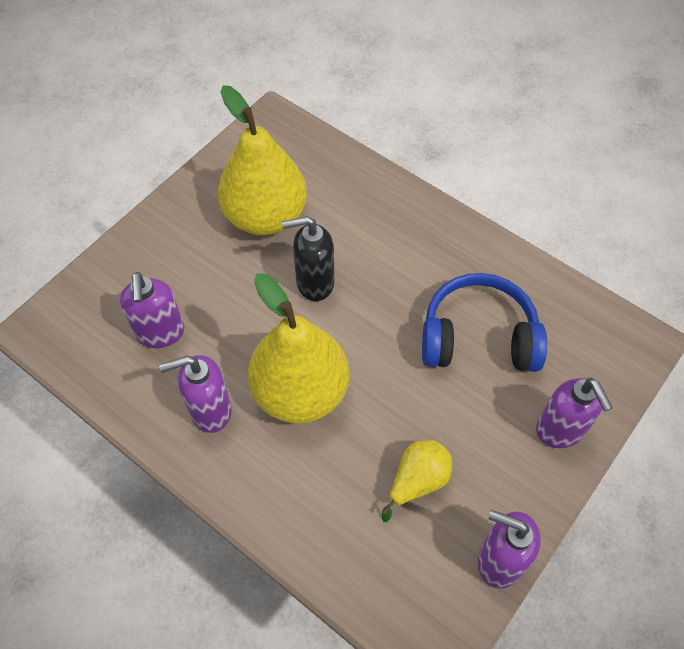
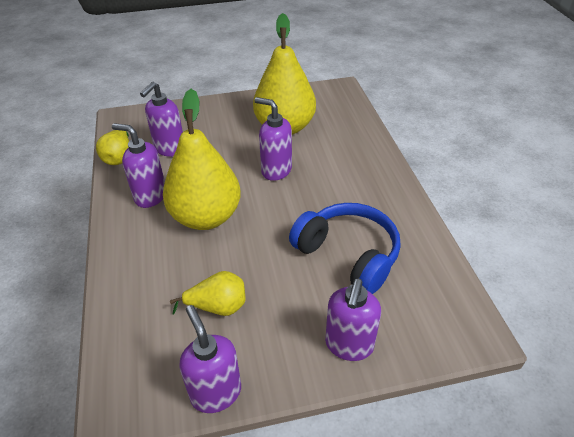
camera: 40 degrees right, 15 degrees down
(110, 386) = (119, 157): none -> yellow pear
(314, 283) = (276, 170): black soap dispenser -> purple soap dispenser

